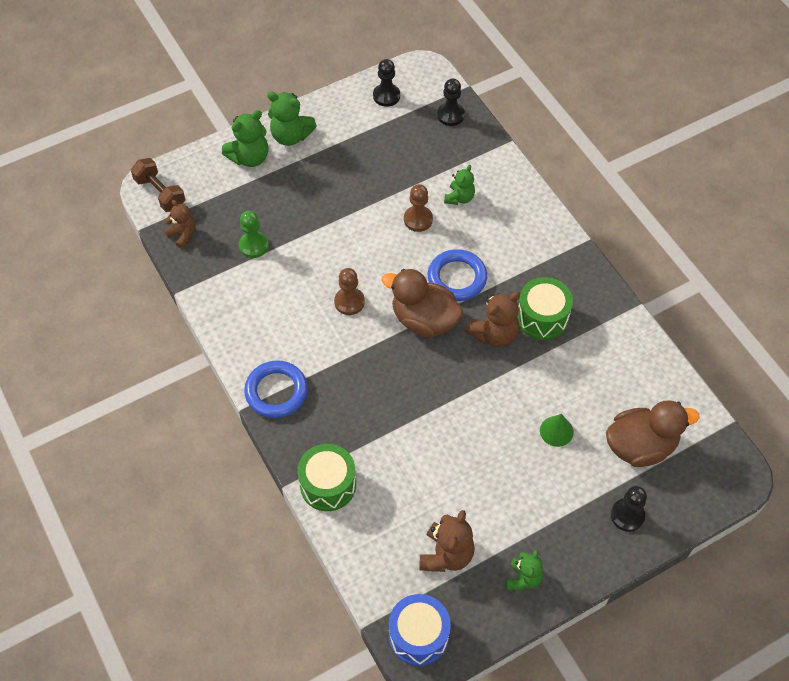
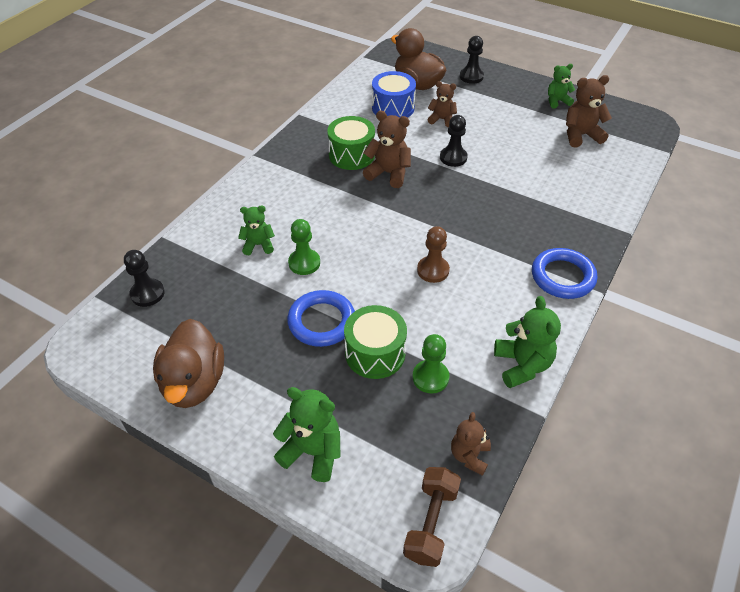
camera: 120 degrees left, 10 degrees down
(291, 136) = (254, 426): green teddy bear -> green teddy bear (522, 365)
(328, 485) = (601, 209): green drum -> green drum (375, 353)
(386, 96) = (141, 361): black pawn -> black pawn (453, 158)
(418, 219) = (304, 263): brown pawn -> green pawn
(418, 635) = (642, 128): blue drum -> blue drum (393, 108)
(424, 320) = (410, 216): brown duck -> brown duck (194, 383)
(457, 278) = (351, 213): blue ring -> blue ring (321, 321)
(556, 431) = (442, 119): green cone -> brown teddy bear

